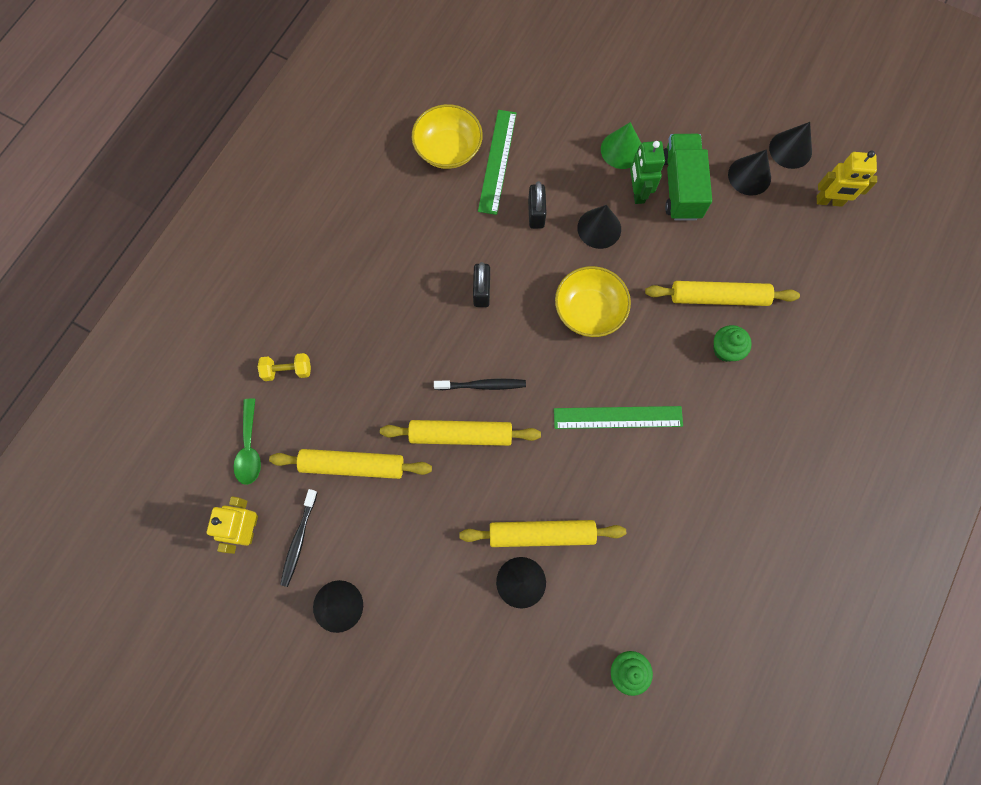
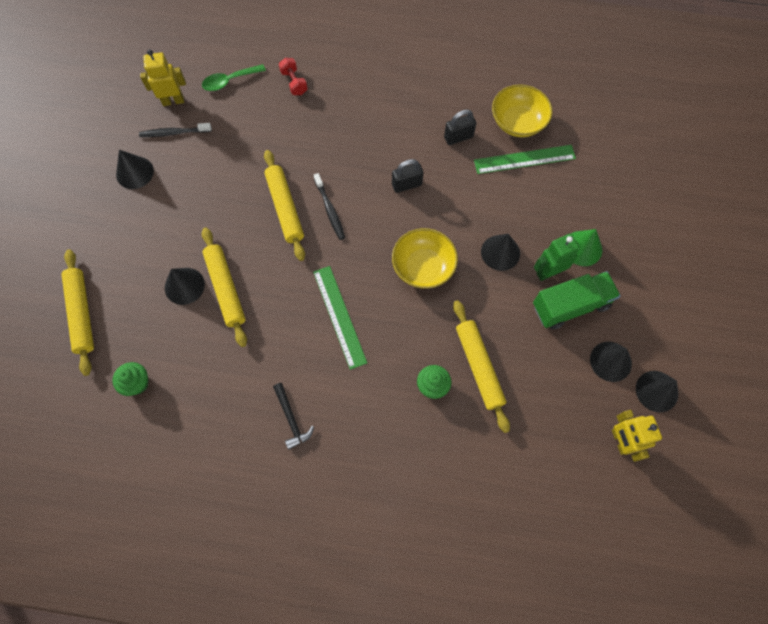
camera: 70 degrees right, 5 degrees down
(287, 370) = (294, 82): yellow dumbbell -> red dumbbell
(353, 465) = (238, 146): yellow rolling pin -> yellow rolling pin (81, 314)
(536, 214) = (491, 201): black padlock -> black padlock (458, 137)
(720, 505) = (291, 419): none -> black hammer

